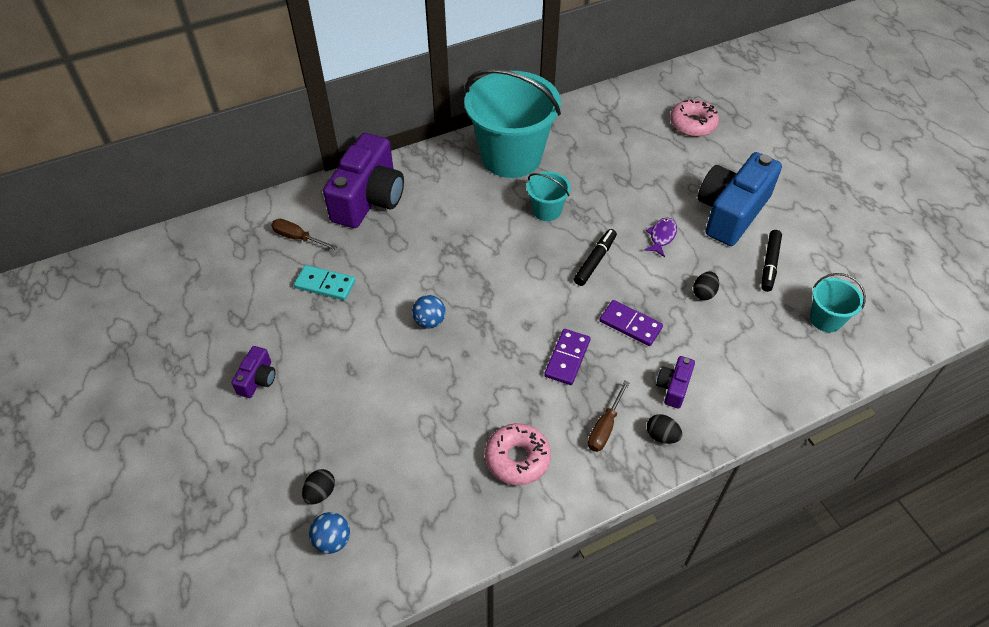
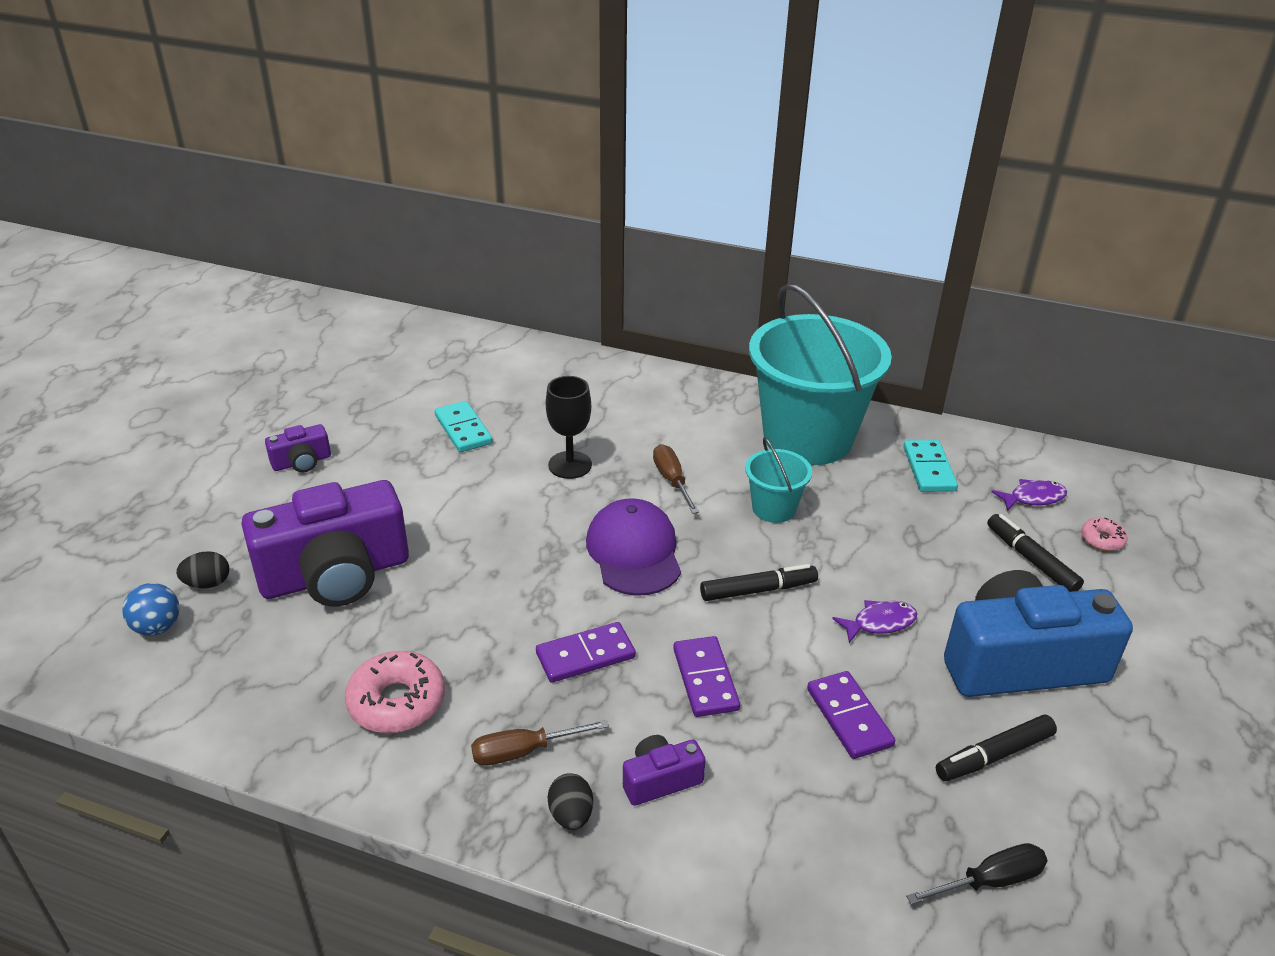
camera: 45 degrees right, 15 degrees down
(297, 238) = (497, 380): brown screwdriver -> brown screwdriver (672, 480)
(369, 198) = (606, 388): purple camera -> purple camera (335, 575)
(416, 261) = (570, 465): none -> black goblet
(429, 321) = (504, 522): blue ball -> none
(516, 286) = (634, 552): none -> purple cap
(585, 136) = (928, 469): none -> turquoise domino
(644, 121) = (1033, 498): none -> purple fish
(679, 156) = (1031, 560): none -> black marker
(693, 124) = (1102, 539): pink donut -> pink donut, size x0.53
(704, 293) = (849, 717): black egg -> purple domino
(825, 319) = (990, 881): turquoise bucket -> black screwdriver

